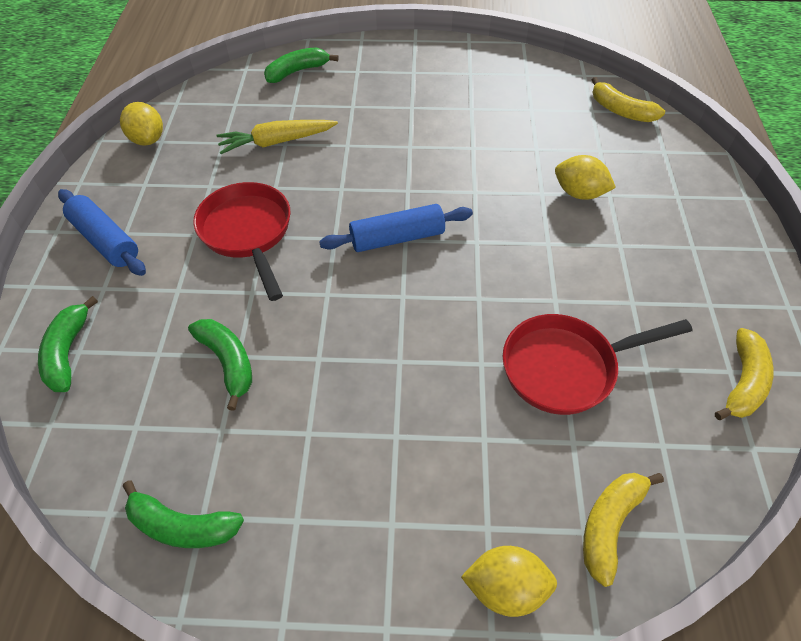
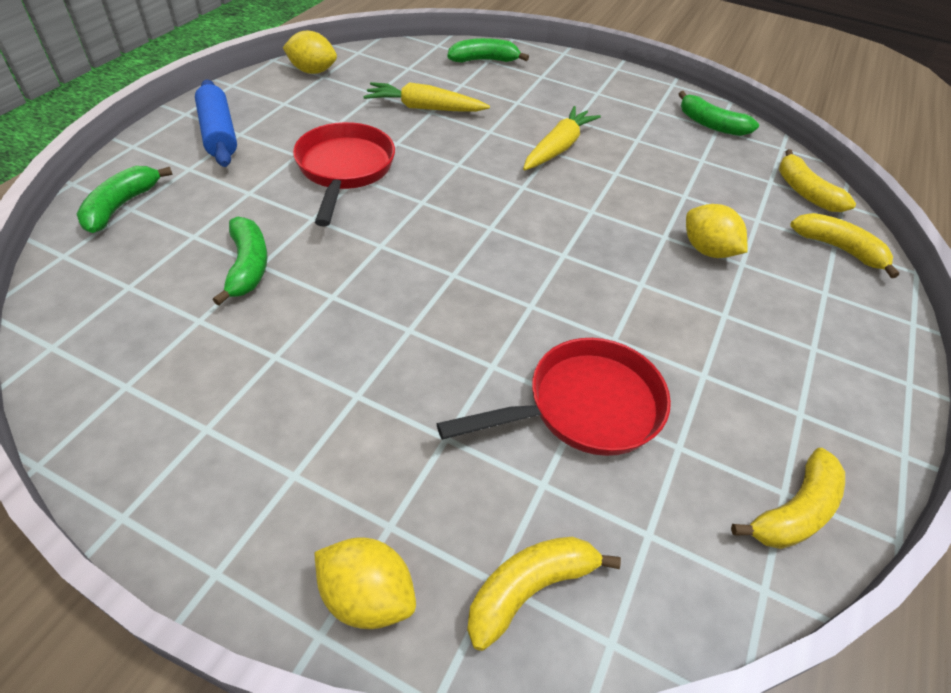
camera: 20 degrees right, 5 degrees down
(148, 139) = (312, 71): yellow lemon -> yellow lemon turned 75 degrees counterclockwise
(182, 526) = (102, 385): green banana -> green banana (711, 124)
(397, 238) = (483, 223): blue rolling pin -> none
(414, 140) = (558, 148): none -> yellow carrot
(566, 367) = (584, 407): red pan -> red pan turned 150 degrees clockwise
(668, 154) = (838, 249): none -> yellow banana

